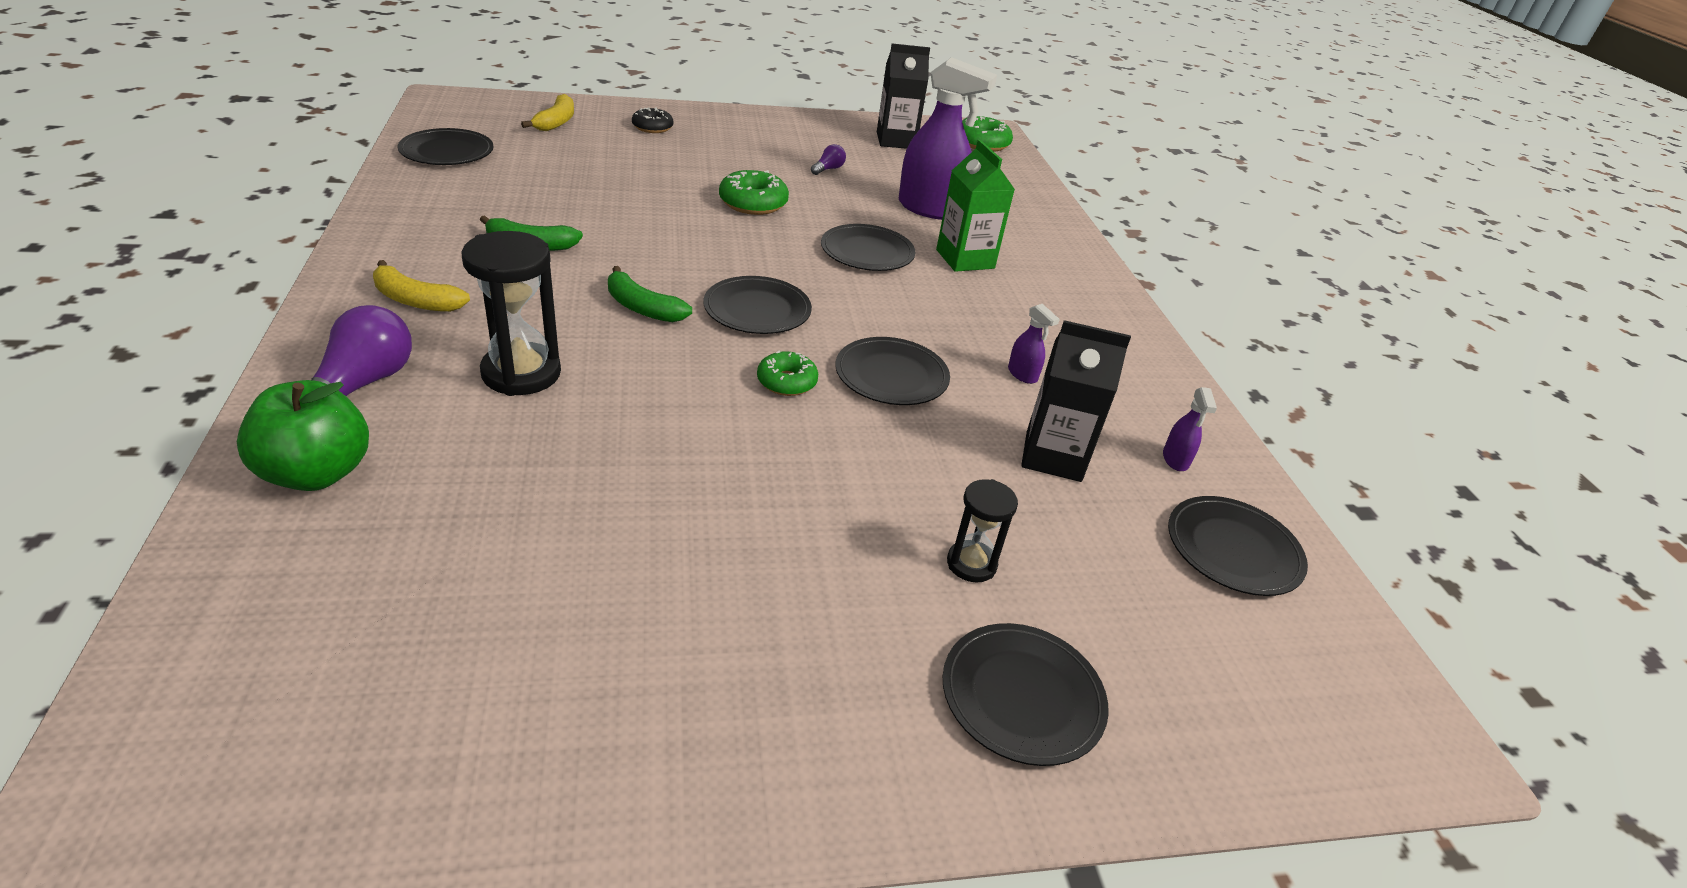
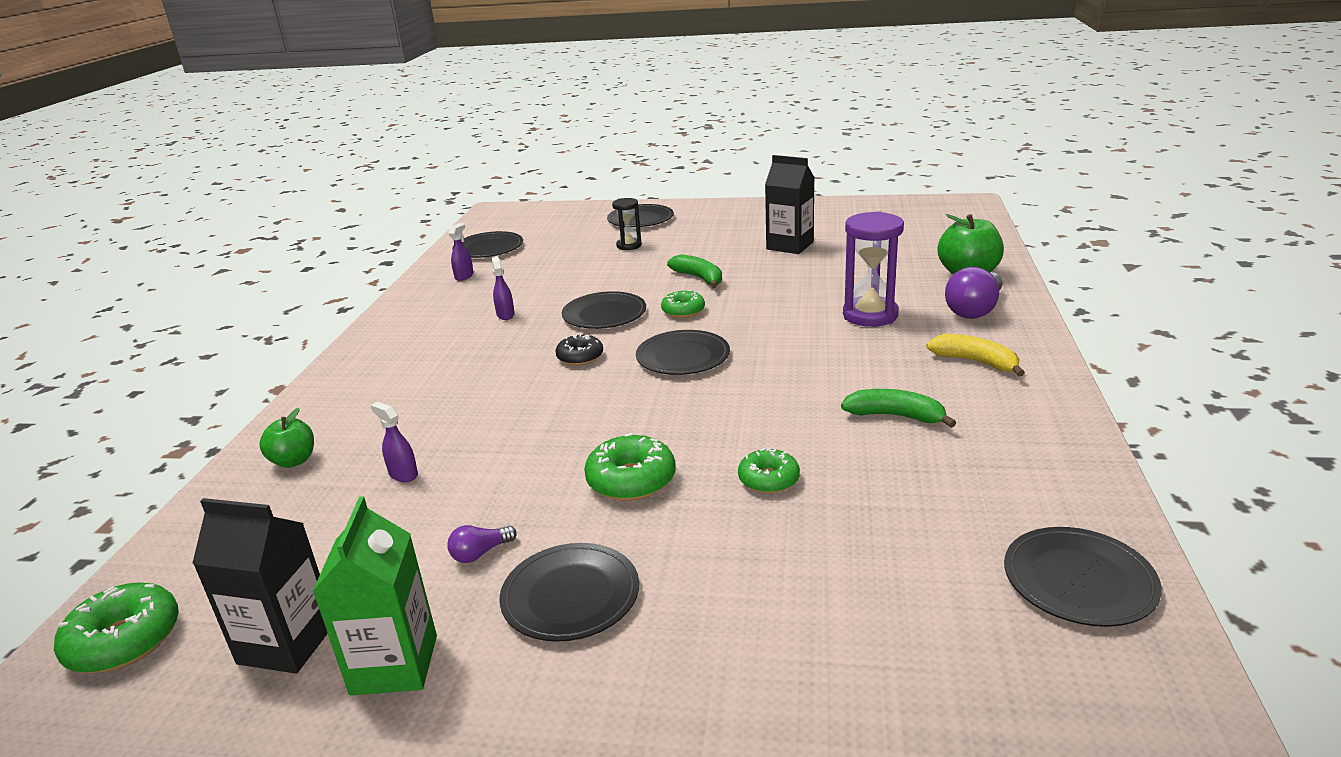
camera: 155 degrees left, 10 degrees down
(521, 373) = (870, 315): black hourglass -> purple hourglass
(556, 122) = (930, 686): yellow banana -> none
(642, 308) = (782, 357): green banana -> green banana (699, 278)
(646, 202) = (768, 479): none -> green donut
(652, 127) = (741, 673): black donut -> black donut (580, 357)
(867, 252) = (538, 412): black plate -> black plate (570, 596)
(930, 209) = (403, 474): purple spray bottle -> purple spray bottle, size x0.42
(965, 259) = (439, 405): green carton -> green carton (394, 665)
(1026, 219) = (294, 461): none -> green apple
(1053, 456) = (538, 278): black carton -> black carton (790, 246)

